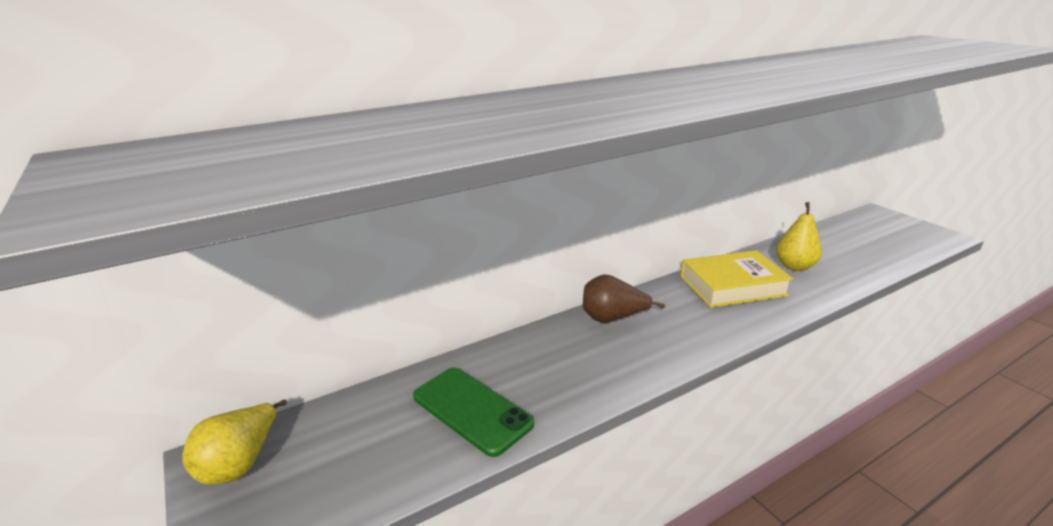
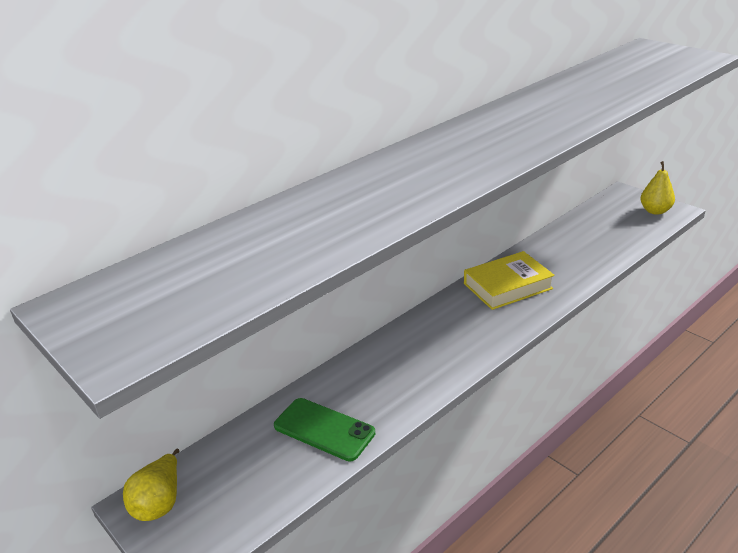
camera: 10 degrees left, 5 degrees up
(612, 319) = (415, 333): brown pear -> none
(794, 266) = (556, 259): yellow pear -> yellow pear (655, 211)

